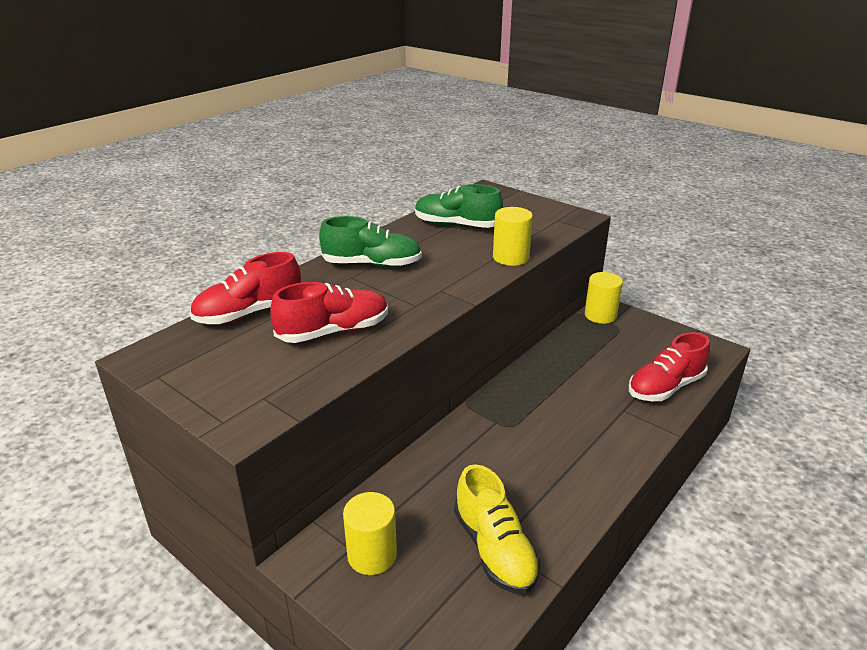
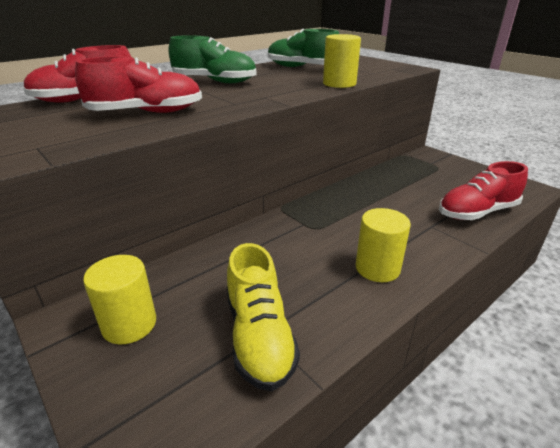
camera: 10 degrees right, 0 degrees up
(600, 315) = (422, 158): yellow cylinder -> yellow cylinder (377, 268)

